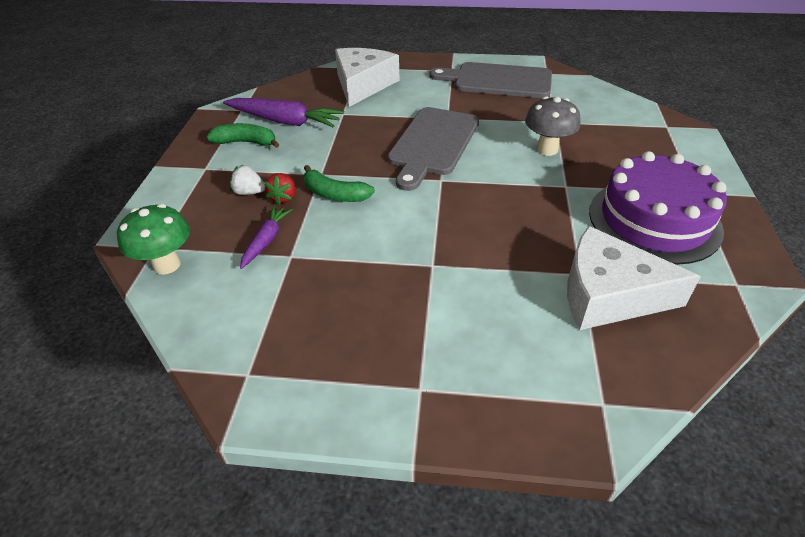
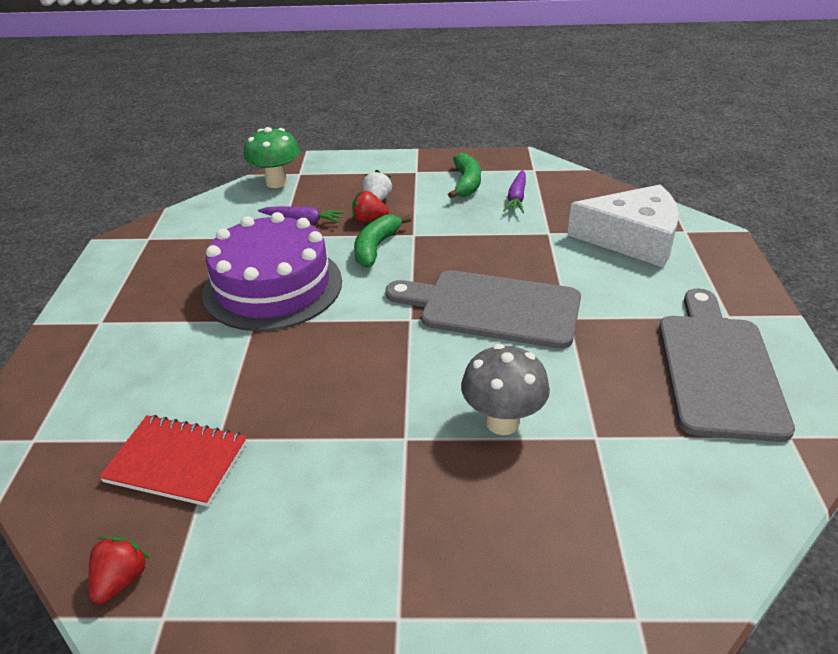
camera: 85 degrees right, 5 degrees down
(285, 121) = (516, 198): purple carrot -> purple carrot, size x0.57
(608, 294) = (177, 462): white cheese -> red notebook
(654, 220) = (319, 537): purple cake -> purple cake (273, 286)
(719, 309) = (121, 580): none -> red strawberry

